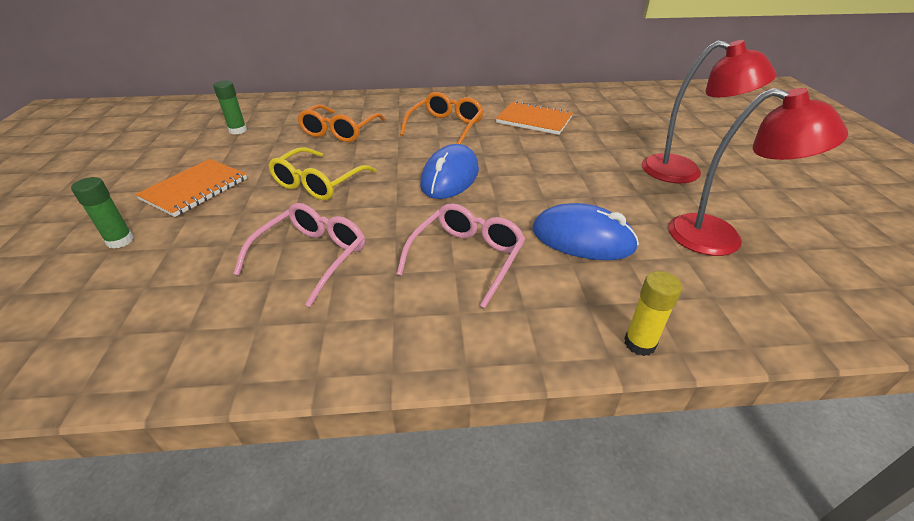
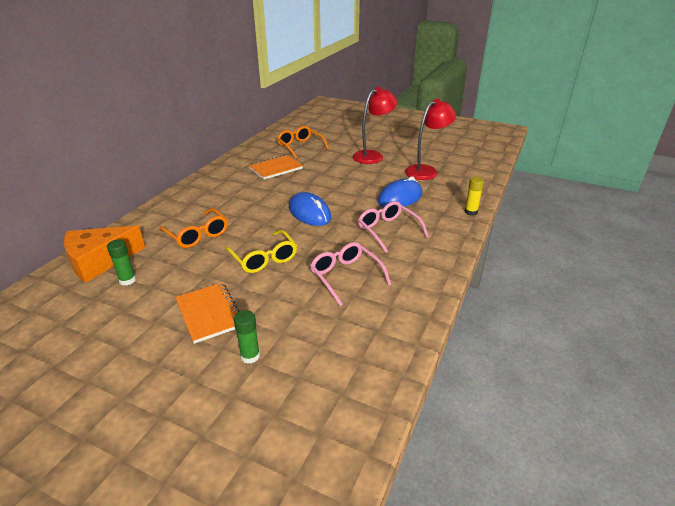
camera: 60 degrees left, 5 degrees down
(263, 109) = (99, 261): none -> orange cheese
(446, 127) = (246, 196): orange glasses -> orange glasses (300, 147)

